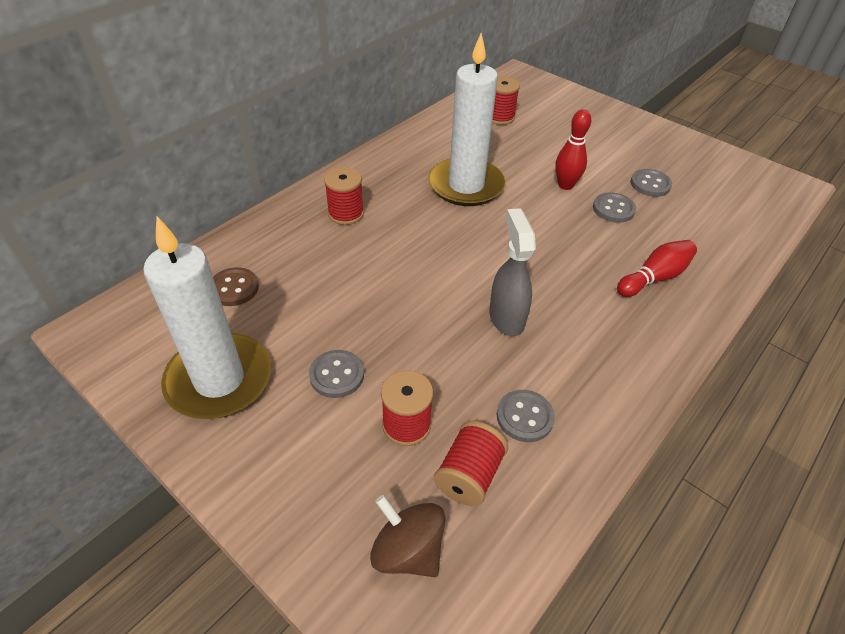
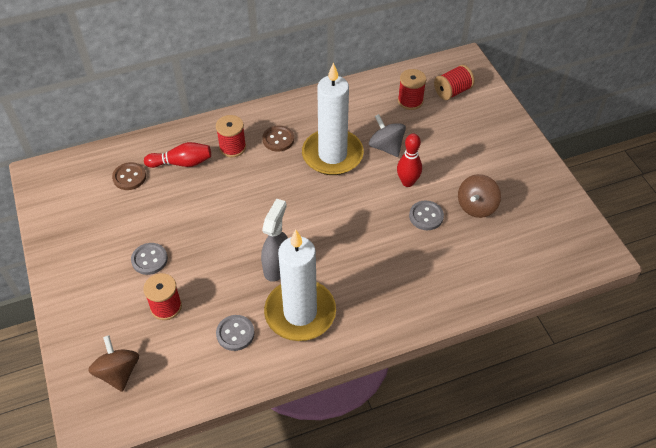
camera: 30 degrees right, 5 degrees up
(219, 380) = (86, 234): white candle -> white candle (300, 312)
(393, 190) = (278, 139): none -> brown button
(469, 475) = (178, 350): red spool -> red spool (452, 91)
(514, 161) = (386, 147): none -> grey spinning top
(650, 184) = (476, 206): grey button -> brown spinning top
(654, 278) = (404, 281): red bowling pin -> red bowling pin (182, 163)

